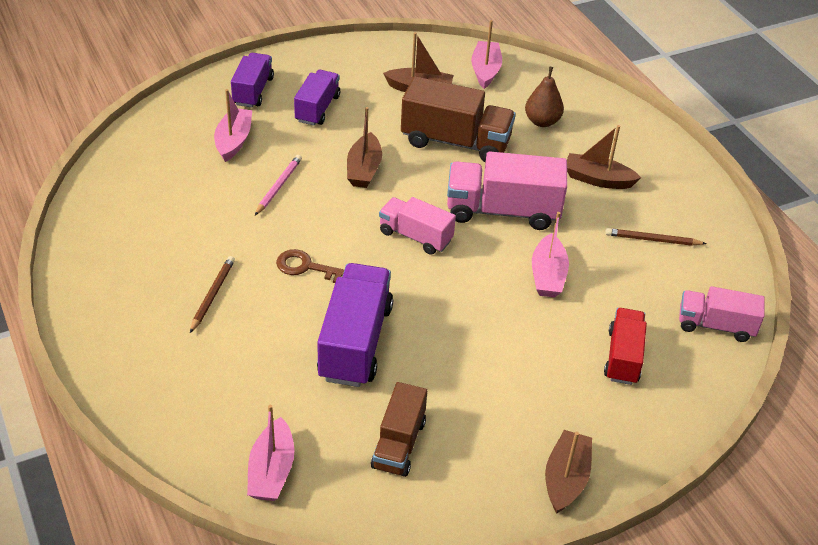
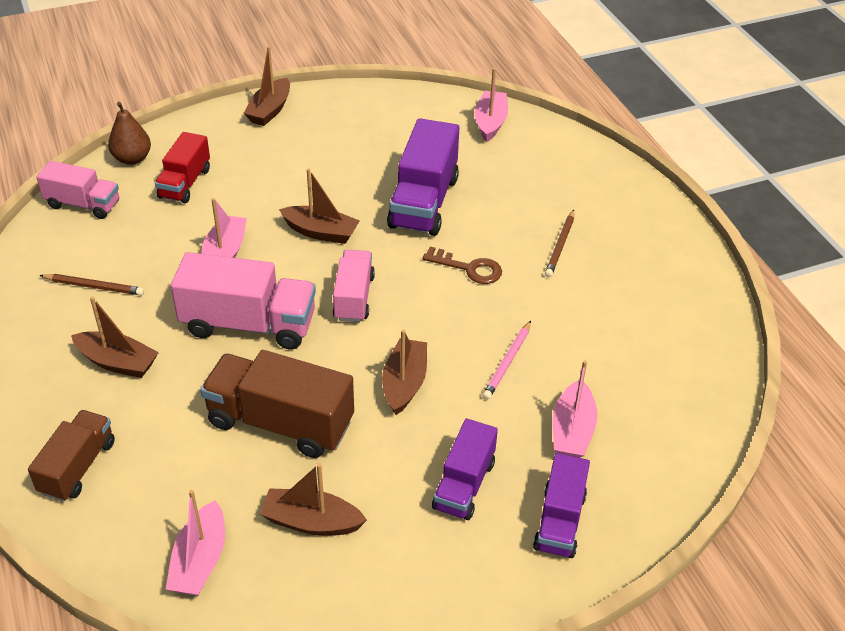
camera: 175 degrees left, 0 degrees up
(399, 444) = (393, 134): brown truck -> brown truck (78, 467)
(415, 236) = (354, 297): pink truck -> pink truck turned 120 degrees counterclockwise
(459, 302) = (321, 232): none -> brown boat
(542, 121) = (150, 455): brown pear -> brown pear (132, 159)

